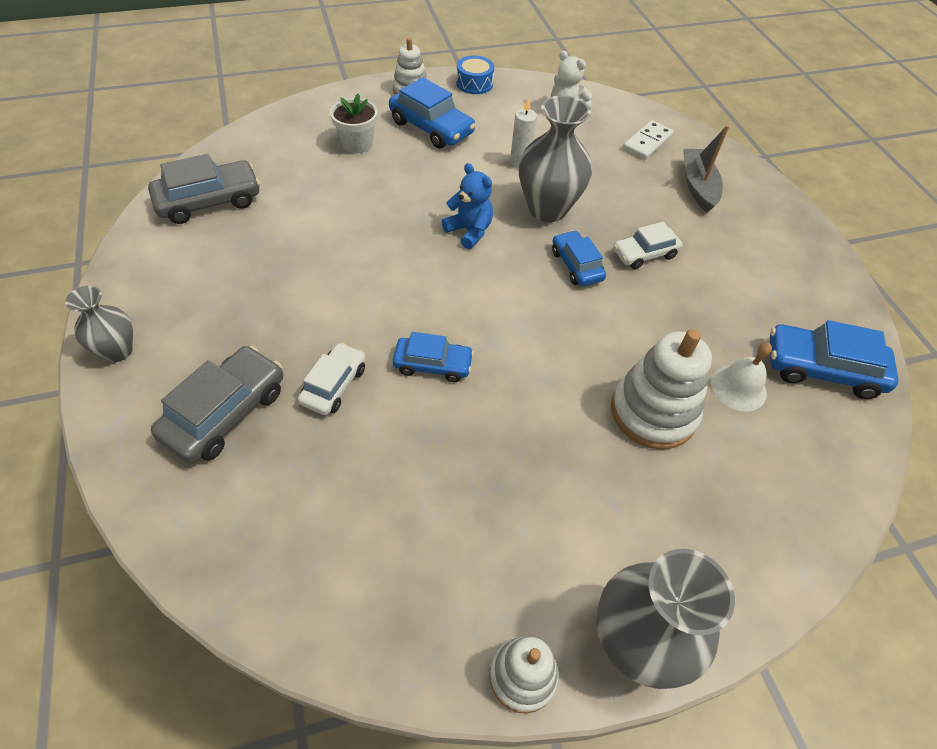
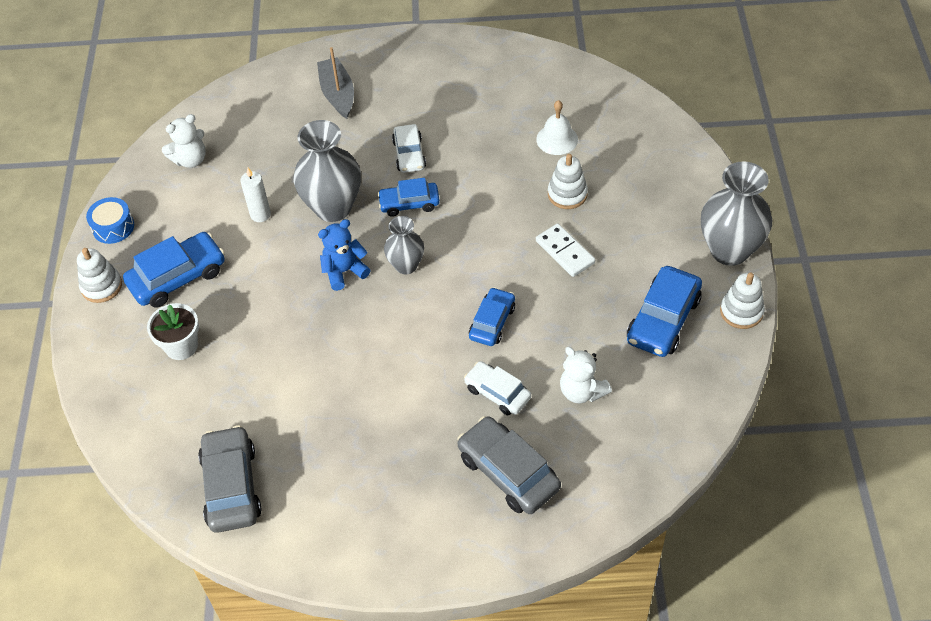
camera: 70 degrees left, 0 degrees up
(118, 351) = (420, 559): grey vase -> grey vase (406, 265)
(347, 473) = (582, 391): none -> white teddy bear
(647, 142) = (265, 111): white domino -> white domino (565, 252)
(653, 412) = (567, 194): white stacking toy -> white stacking toy, size x0.61
(698, 186) = (337, 94): grey boat -> grey boat turned 60 degrees clockwise
(822, 369) = (551, 87): blue car -> blue car (663, 320)

